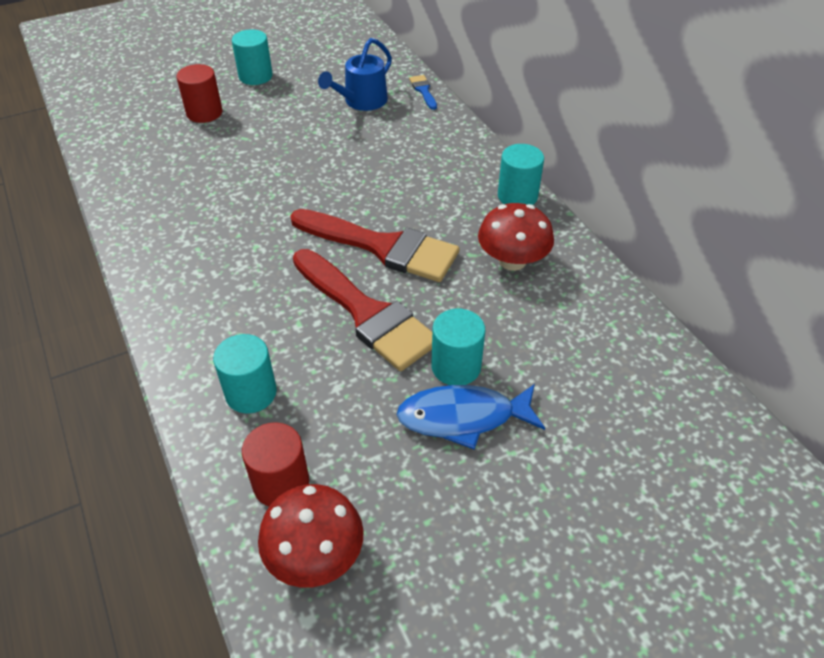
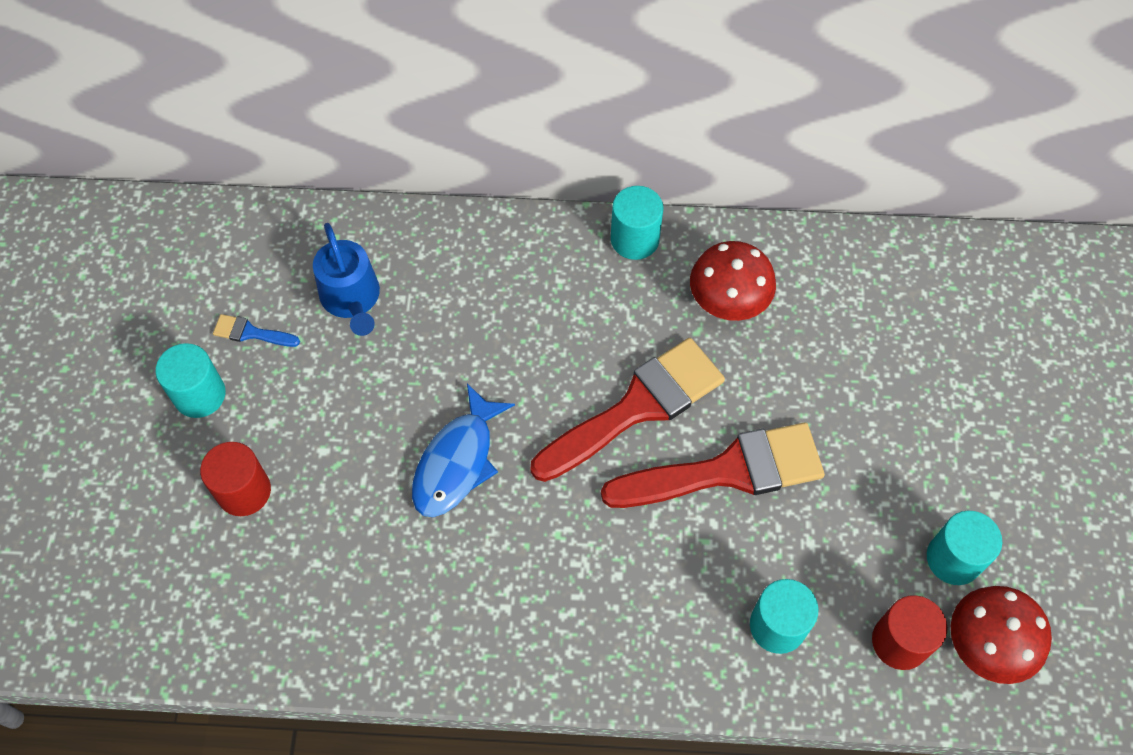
camera: 60 degrees left, 15 degrees up
(423, 91) = (378, 222): blue brush -> blue brush (251, 333)
(456, 366) = (839, 427): turquoise cylinder -> turquoise cylinder (953, 559)
(463, 417) = (901, 453): blue fish -> blue fish (457, 462)

